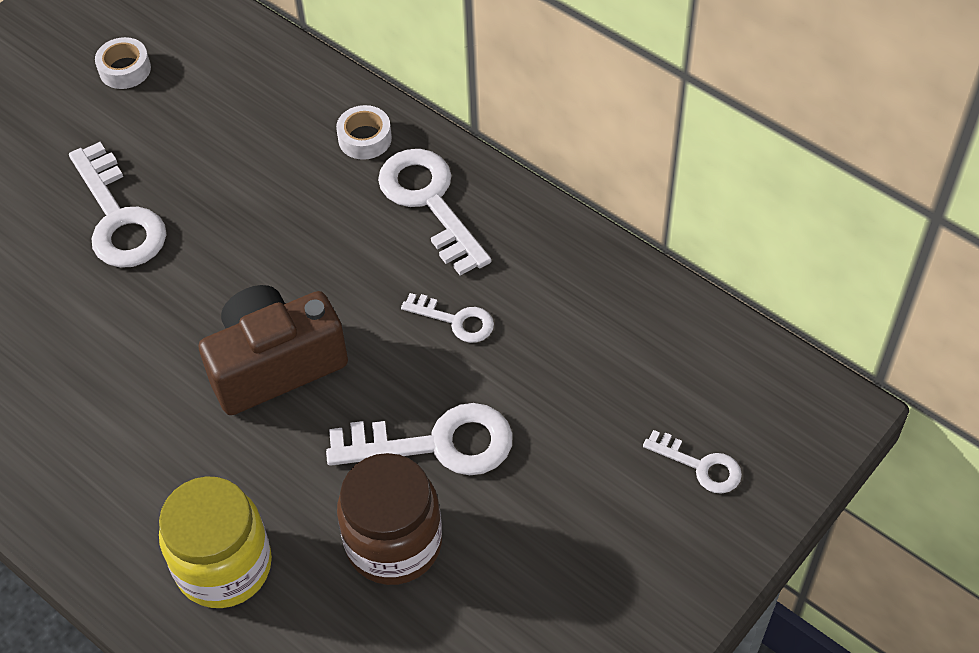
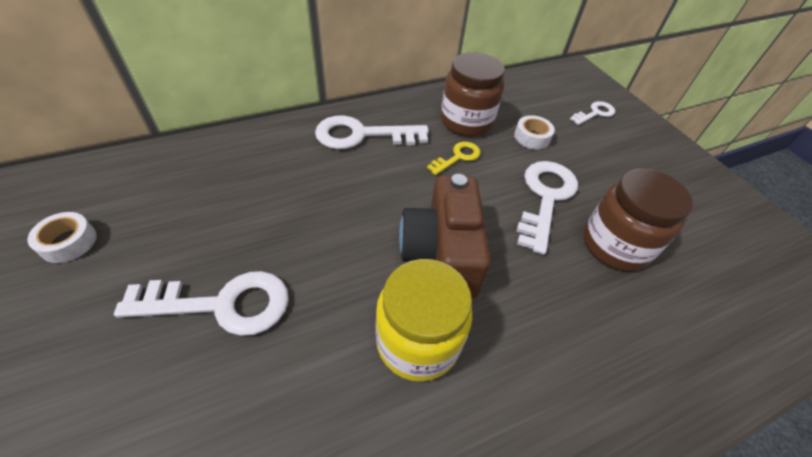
camera: 70 degrees left, 5 degrees down
(224, 566) = (613, 353): yellow jar -> yellow jar (417, 341)
(365, 138) = (287, 142): white tape -> white tape (532, 137)
(456, 320) = (458, 157): white key -> yellow key
(544, 302) = (466, 121): none -> brown jar

